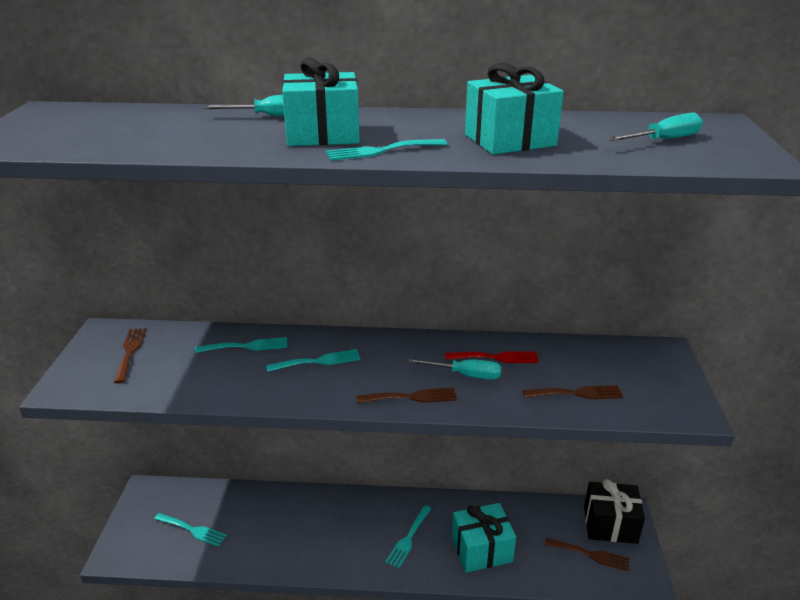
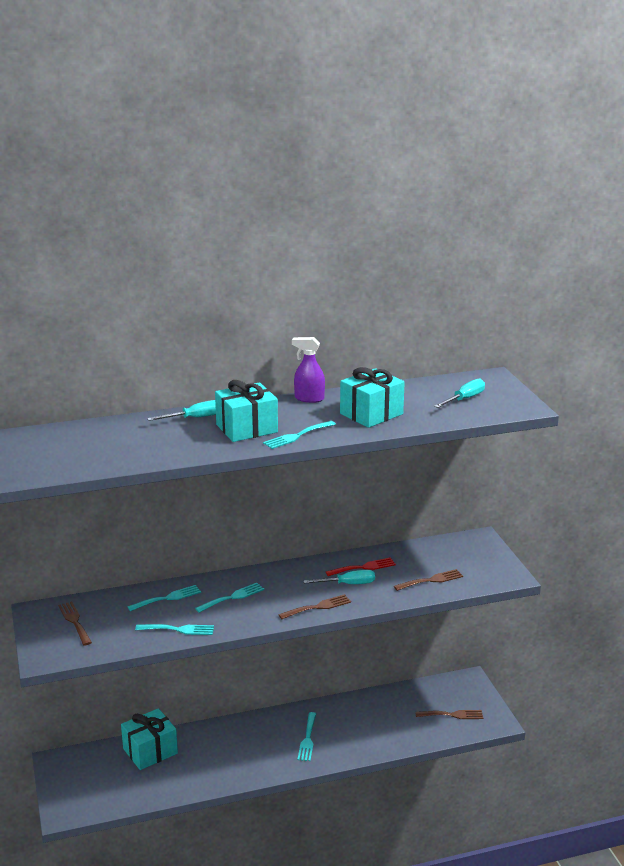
camera: 20 degrees left, 5 degrees down
(193, 530) = (121, 779): turquoise fork -> turquoise fork (179, 629)
(437, 115) = (309, 399): none -> purple spray bottle
(481, 549) = (369, 732): turquoise gift -> turquoise gift (150, 751)
(610, 524) = (460, 691): black gift -> none

